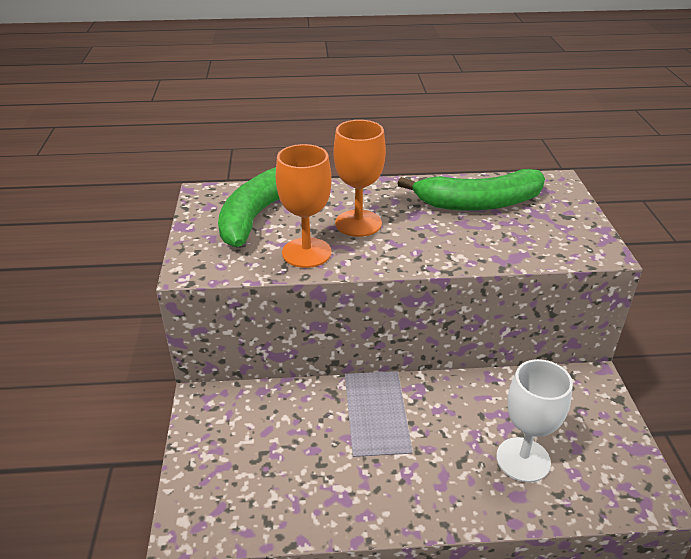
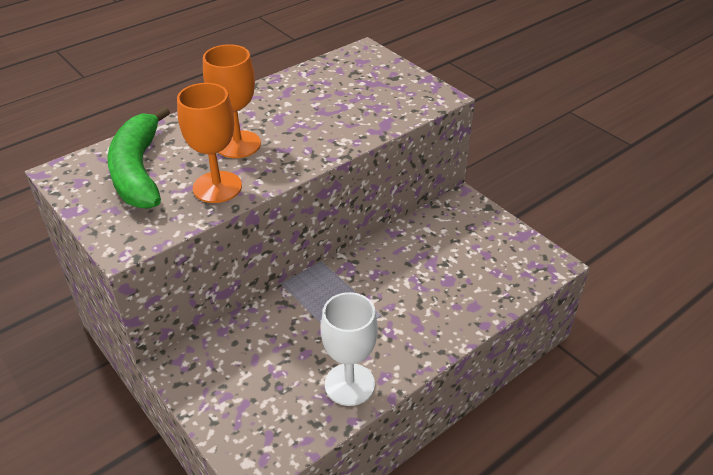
camera: 35 degrees left, 5 degrees up
(478, 203) = (321, 90): green banana -> none
(523, 459) = (459, 280): white goblet -> white goblet (349, 384)

